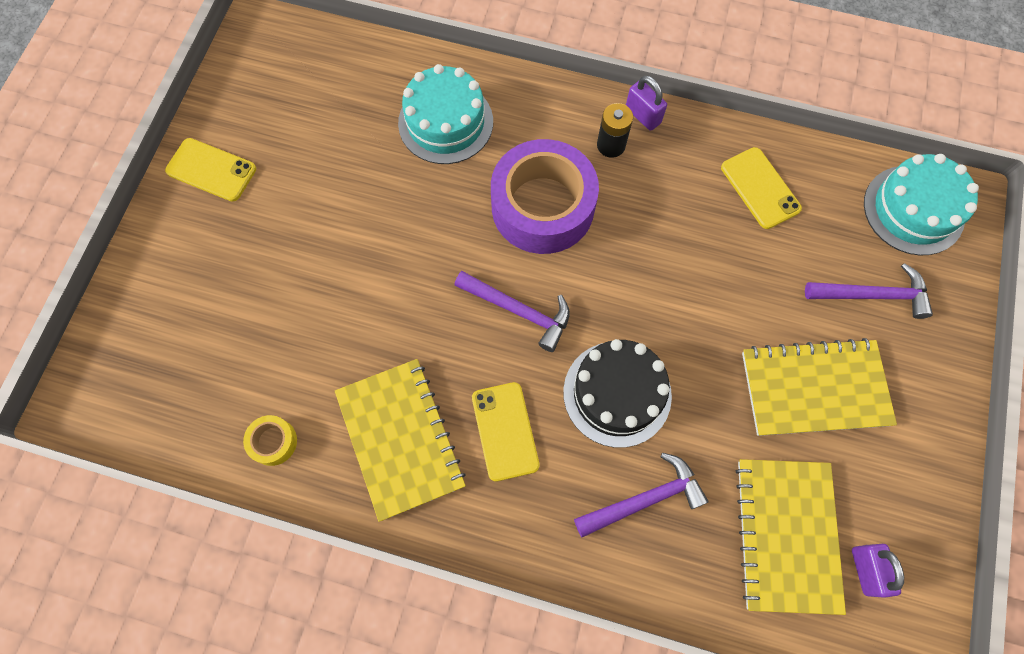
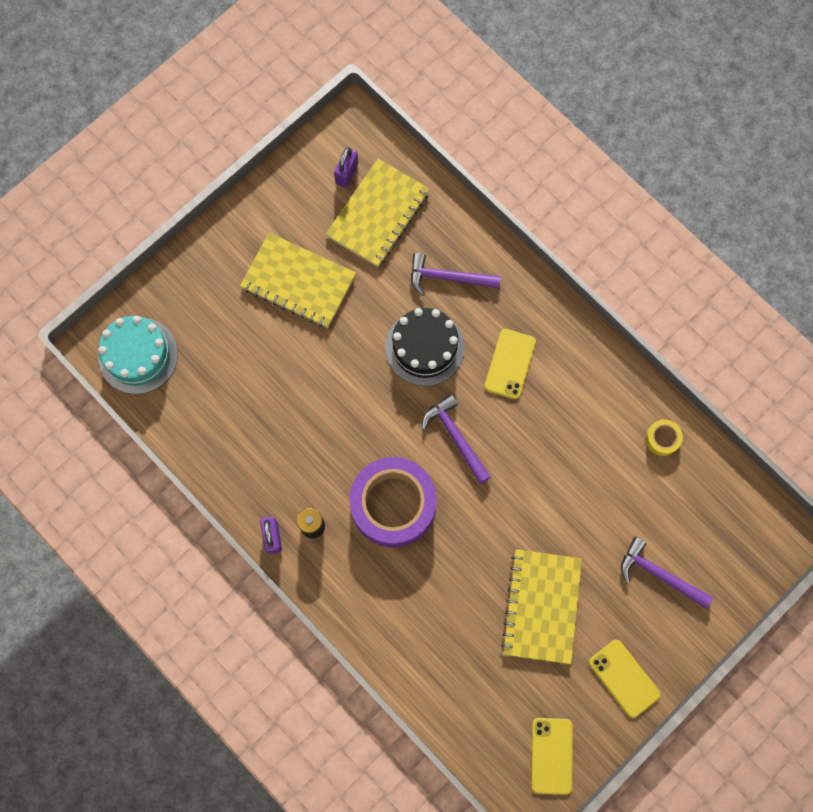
camera: 150 degrees left, 5 degrees up
(400, 439) = (579, 396): yellow notebook -> yellow notebook (542, 606)
(445, 122) = (424, 618): turquoise cake -> none
(760, 188) = (230, 431): yellow phone -> yellow phone (551, 755)
(873, 295) = (214, 316): purple hammer -> purple hammer (659, 574)

